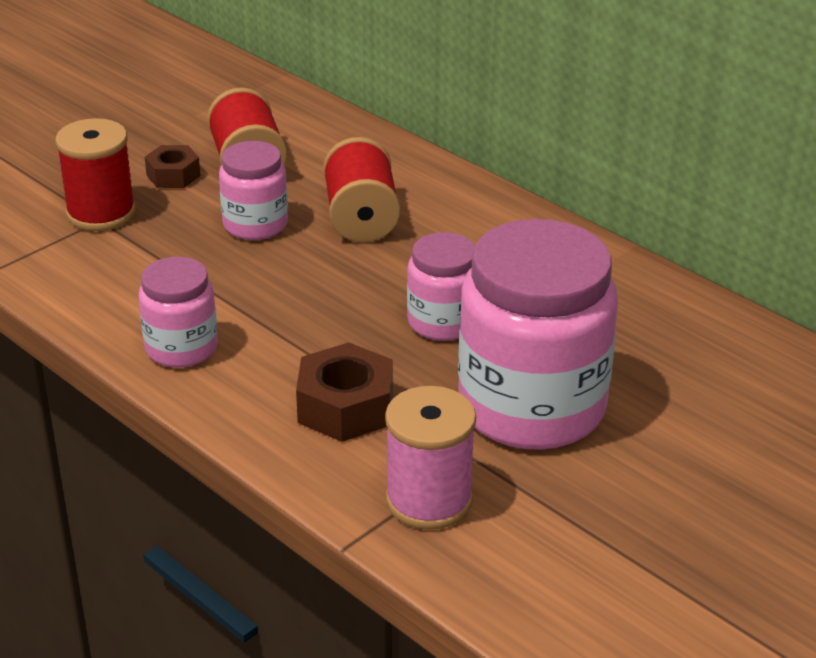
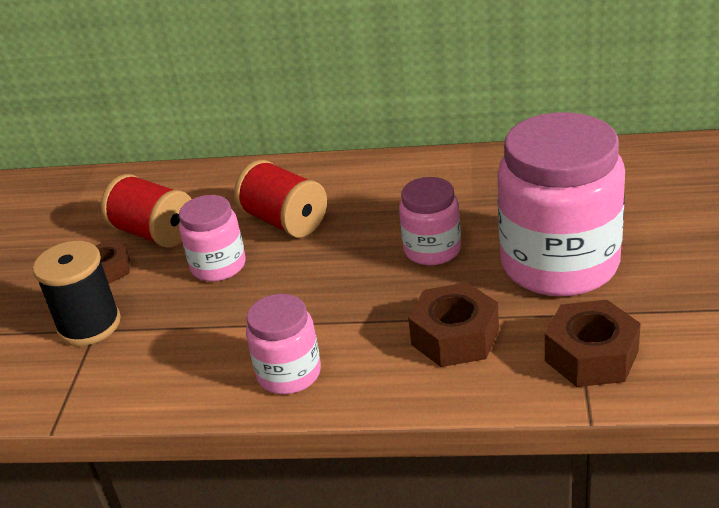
camera: 35 degrees left, 0 degrees up
(101, 213) = (89, 325): red spool -> black spool
(429, 500) = (591, 356): pink spool -> brown nut

